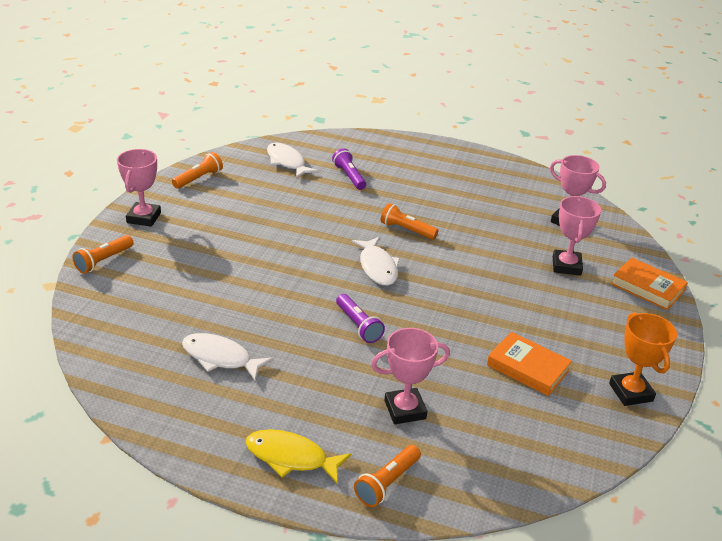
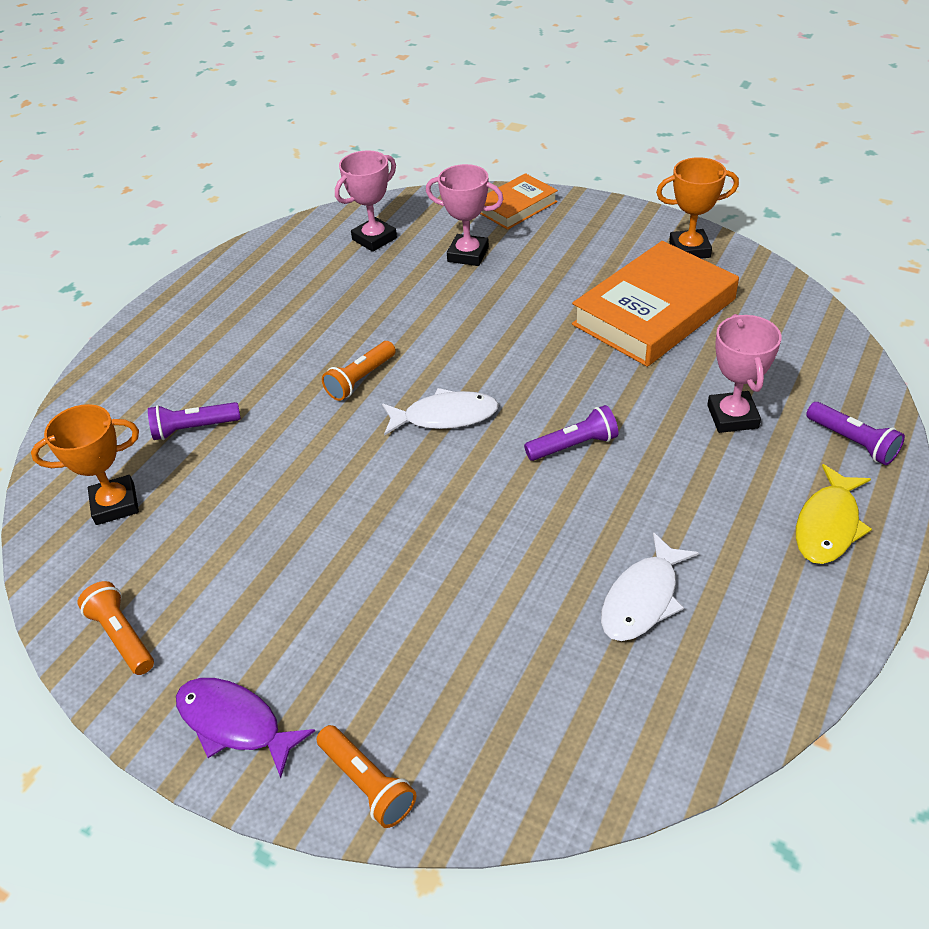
camera: 75 degrees left, 10 degrees up
(144, 218) = (235, 723): pink trophy -> purple fish
(287, 162) = (115, 504): white fish -> orange trophy
(387, 483) = (852, 442): orange flashlight -> purple flashlight
(527, 368) = (654, 312): orange book -> orange book, size x1.78

